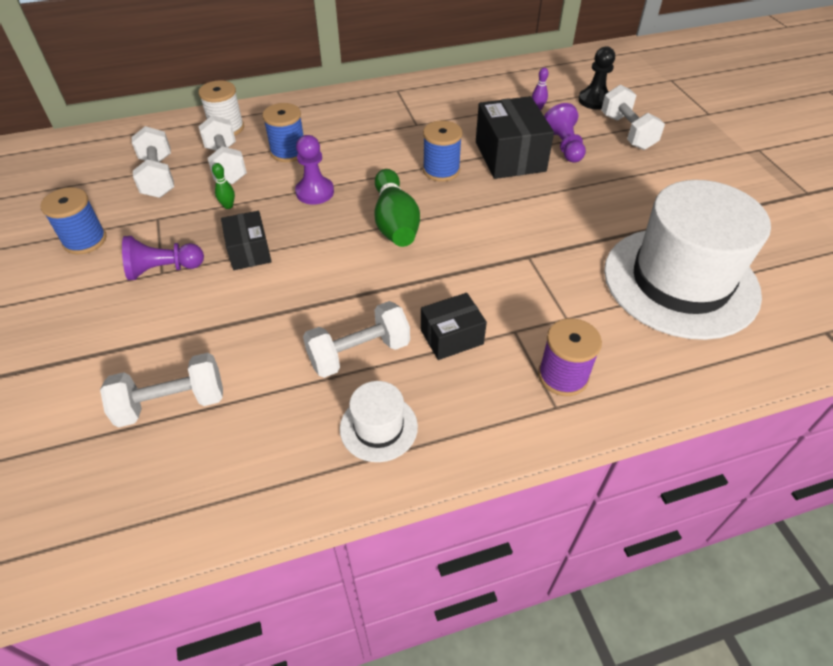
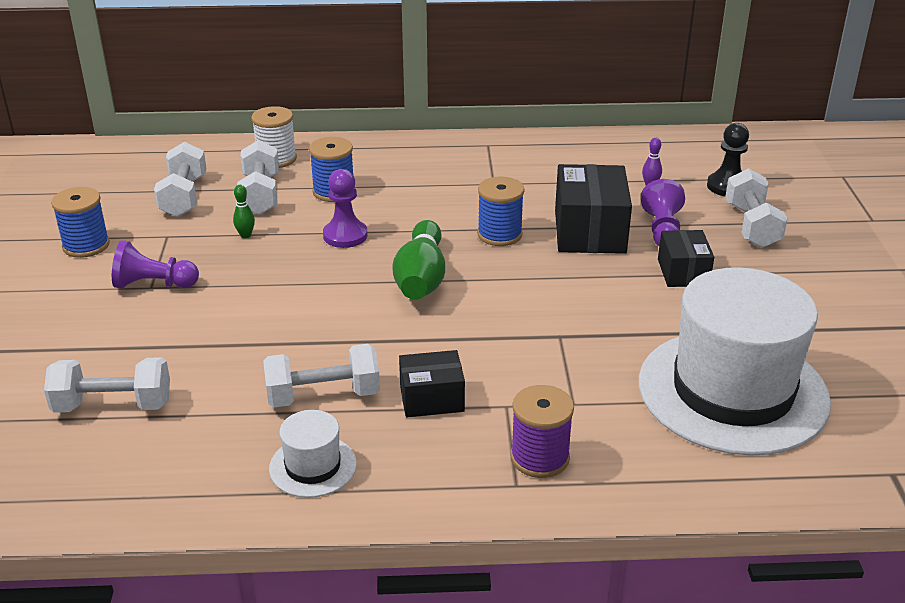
camera: 15 degrees right, 15 degrees down
(249, 251) = (249, 282): black box -> black box (683, 272)

